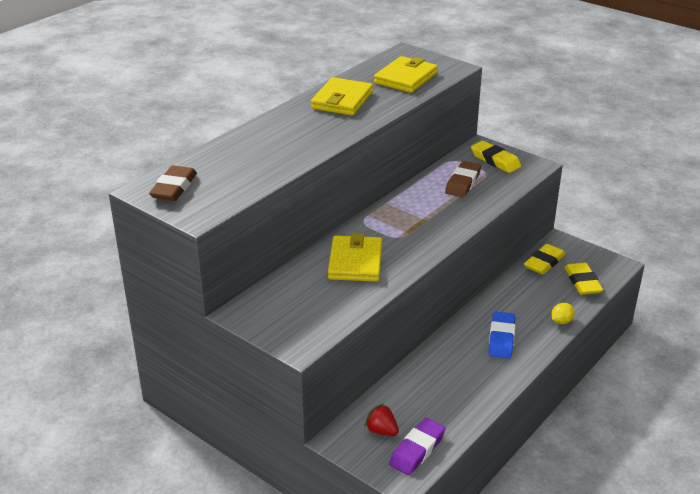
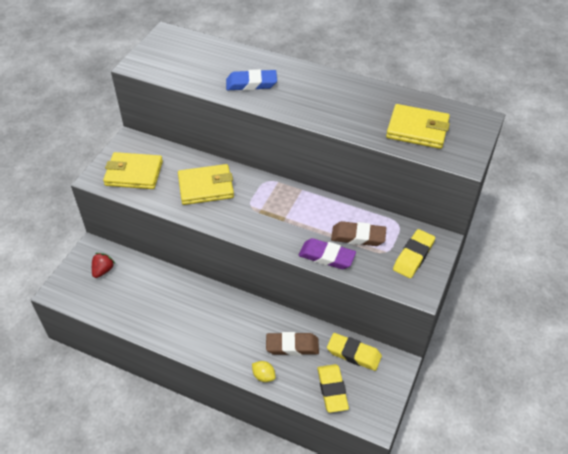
camera: 75 degrees right, 15 degrees up
(174, 188) = (172, 45): brown eraser -> brown eraser (292, 346)
(342, 100) = (348, 98): yellow wallet -> yellow wallet (134, 173)
(417, 450) = (86, 294): purple eraser -> purple eraser (326, 256)
(501, 338) = (227, 332): blue eraser -> blue eraser (251, 84)
(582, 282) = (332, 390): yellow eraser -> yellow eraser turned 75 degrees counterclockwise

